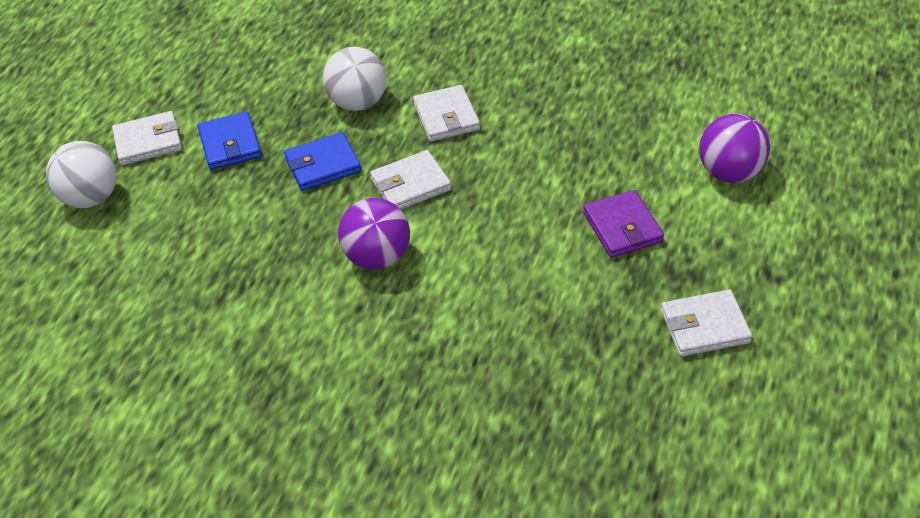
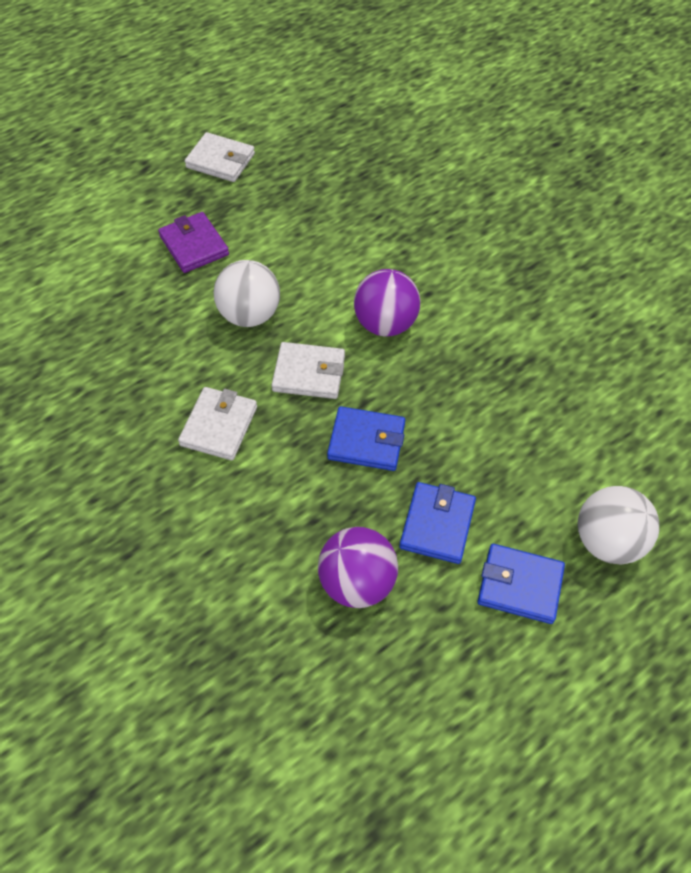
camera: 150 degrees left, 10 degrees up
(148, 142) = (520, 585): white wallet -> blue wallet
(358, 103) = (281, 498): white ball -> white ball (249, 315)
(622, 227) = (194, 245): purple wallet -> purple wallet turned 45 degrees counterclockwise
(730, 173) = (76, 240): purple ball -> purple ball (357, 582)

